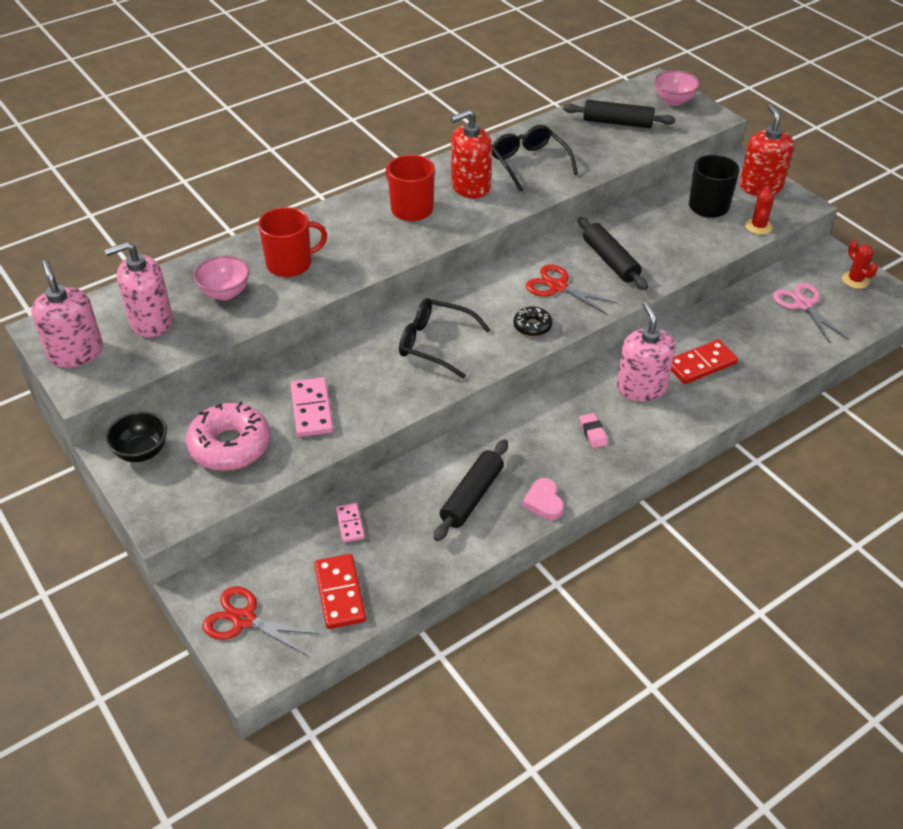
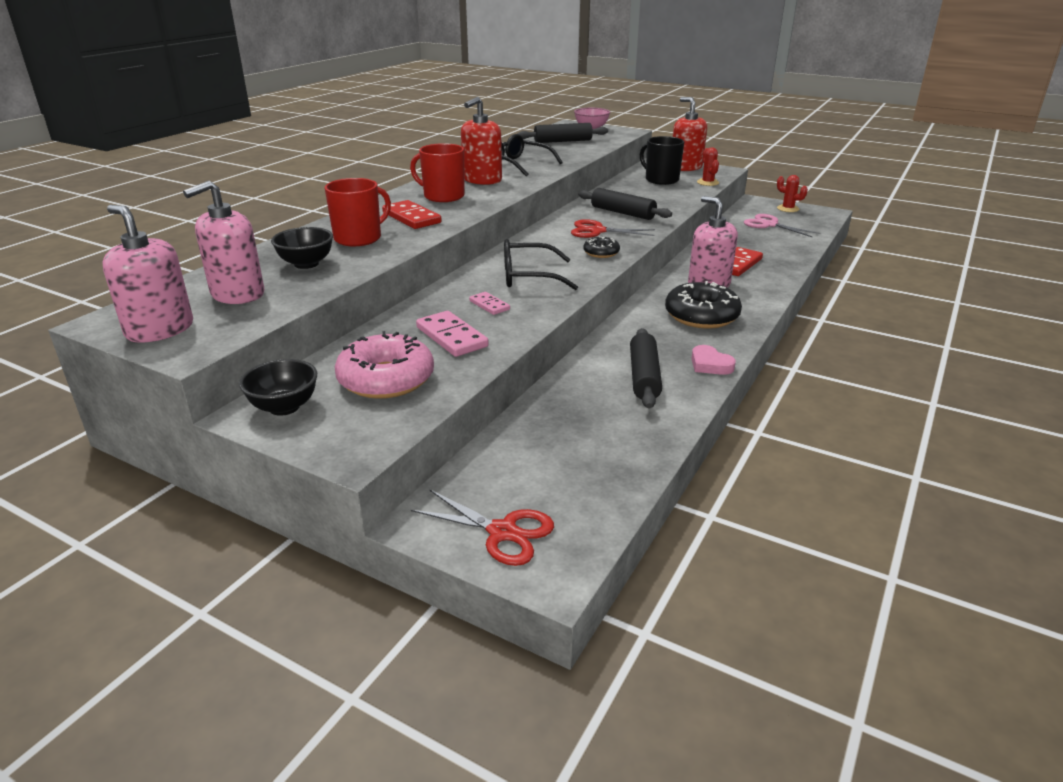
camera: 25 degrees left, 15 degrees down
(225, 293) = (306, 264): pink bowl -> black bowl
(244, 619) = (502, 532): red scissors -> red scissors turned 150 degrees counterclockwise
(340, 593) = (588, 478): red domino -> red domino (411, 218)
(350, 524) = (548, 425): pink domino -> pink domino (489, 305)
(593, 433) = (701, 316): pink eraser -> black donut

